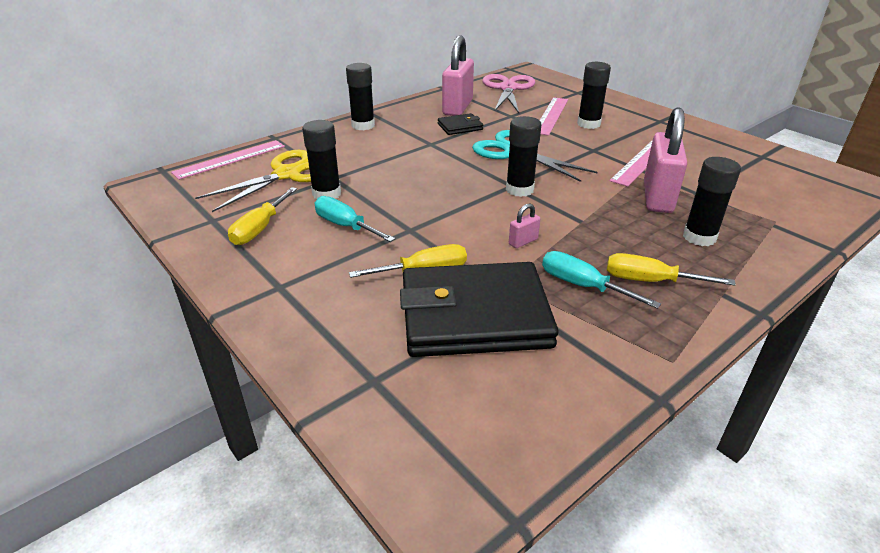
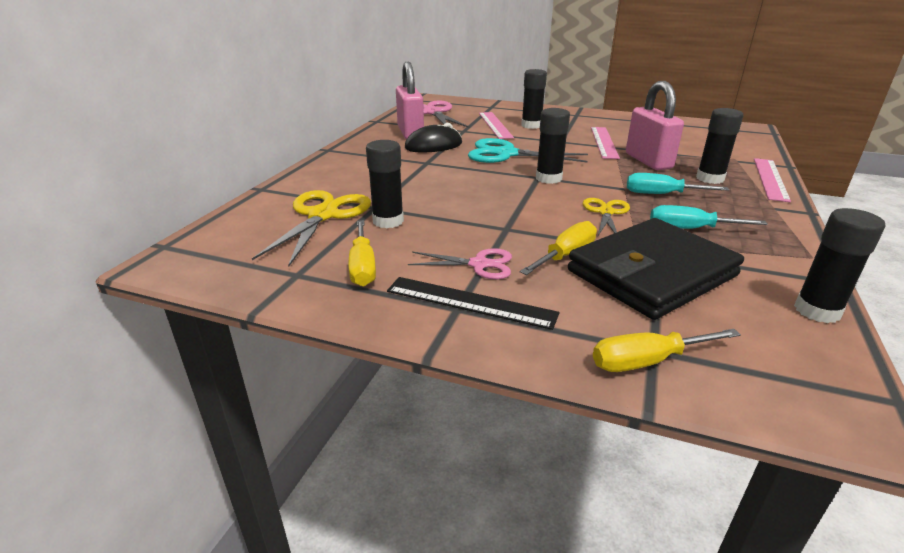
camera: 30 degrees left, 5 degrees down
(230, 159) = (237, 217): pink ruler -> pink ruler (770, 179)
(294, 285) = (470, 302): none -> black ruler
(343, 255) = (479, 264): none -> pink scissors
(345, 226) = (445, 241): turquoise screwdriver -> turquoise screwdriver (661, 194)
(363, 125) = (342, 161): black glue stick -> black glue stick (817, 311)
(460, 127) = (433, 146): black wallet -> black mouse
(523, 241) = (606, 212): pink padlock -> yellow scissors
(650, 281) = (724, 213): yellow screwdriver -> yellow screwdriver (647, 361)

